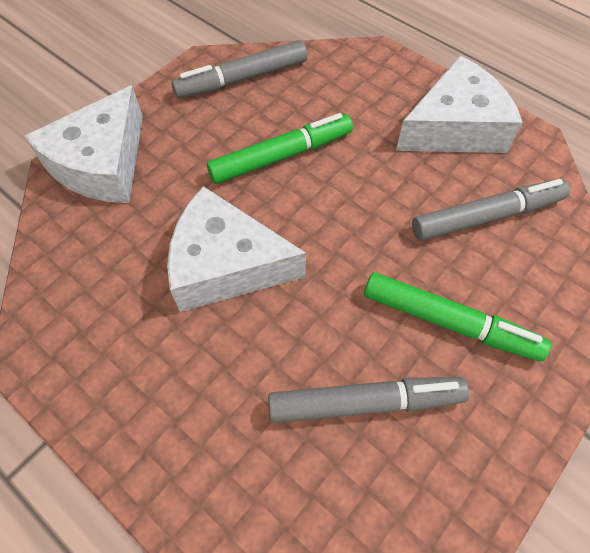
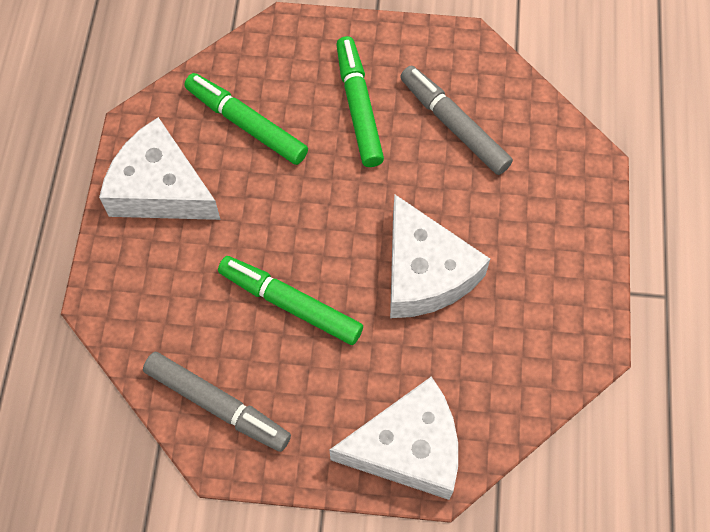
camera: 125 degrees left, 5 degrees up
(486, 216) = (246, 124): grey marker -> green marker

